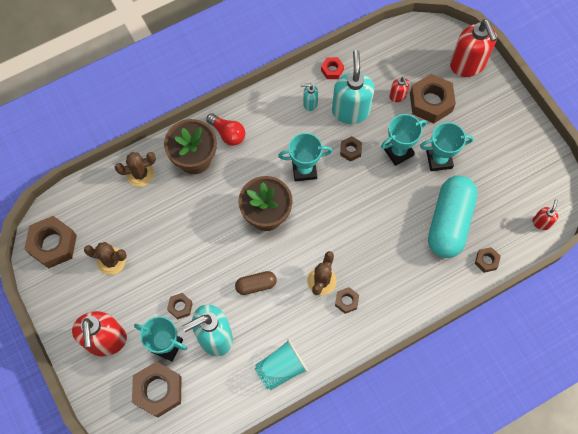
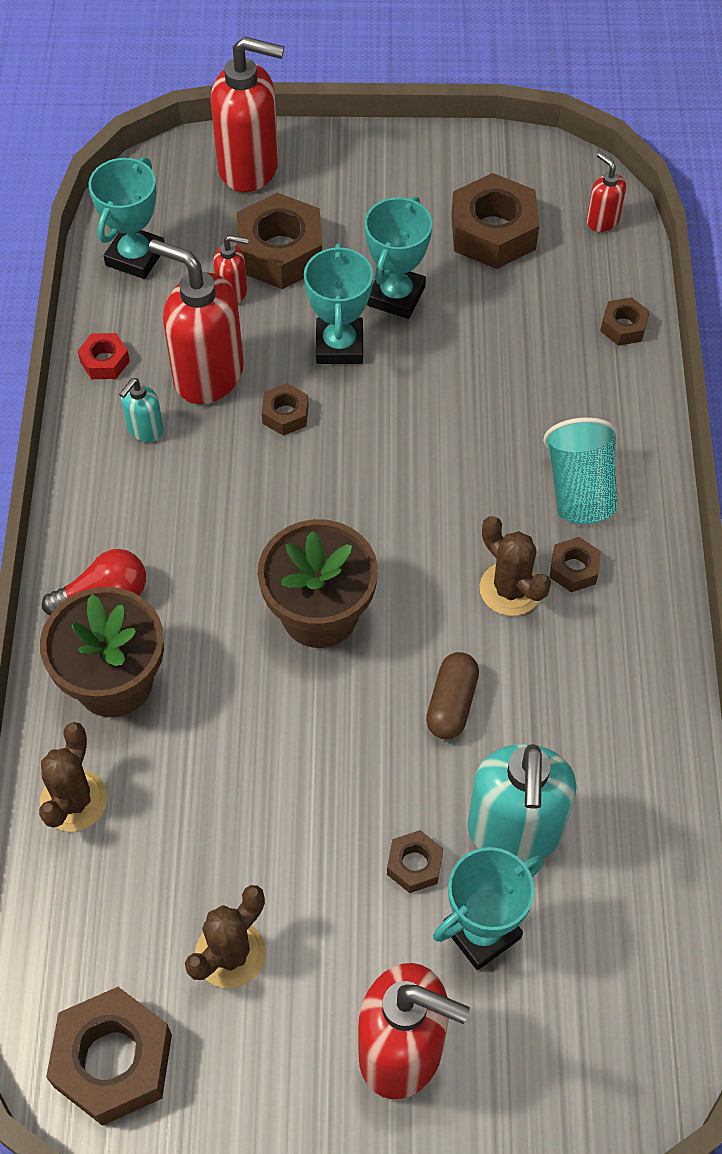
camera: 60 degrees left, 10 degrees down
(158, 391) = (569, 996): brown nut -> brown nut (493, 232)
(281, 368) = (643, 743): turquoise cup -> turquoise cup (580, 489)
(304, 170) = (272, 506): turquoise trophy -> turquoise trophy (135, 257)
(350, 111) = (207, 375): turquoise soap dispenser -> red soap dispenser
(449, 222) = (521, 341): turquoise capsule -> none

